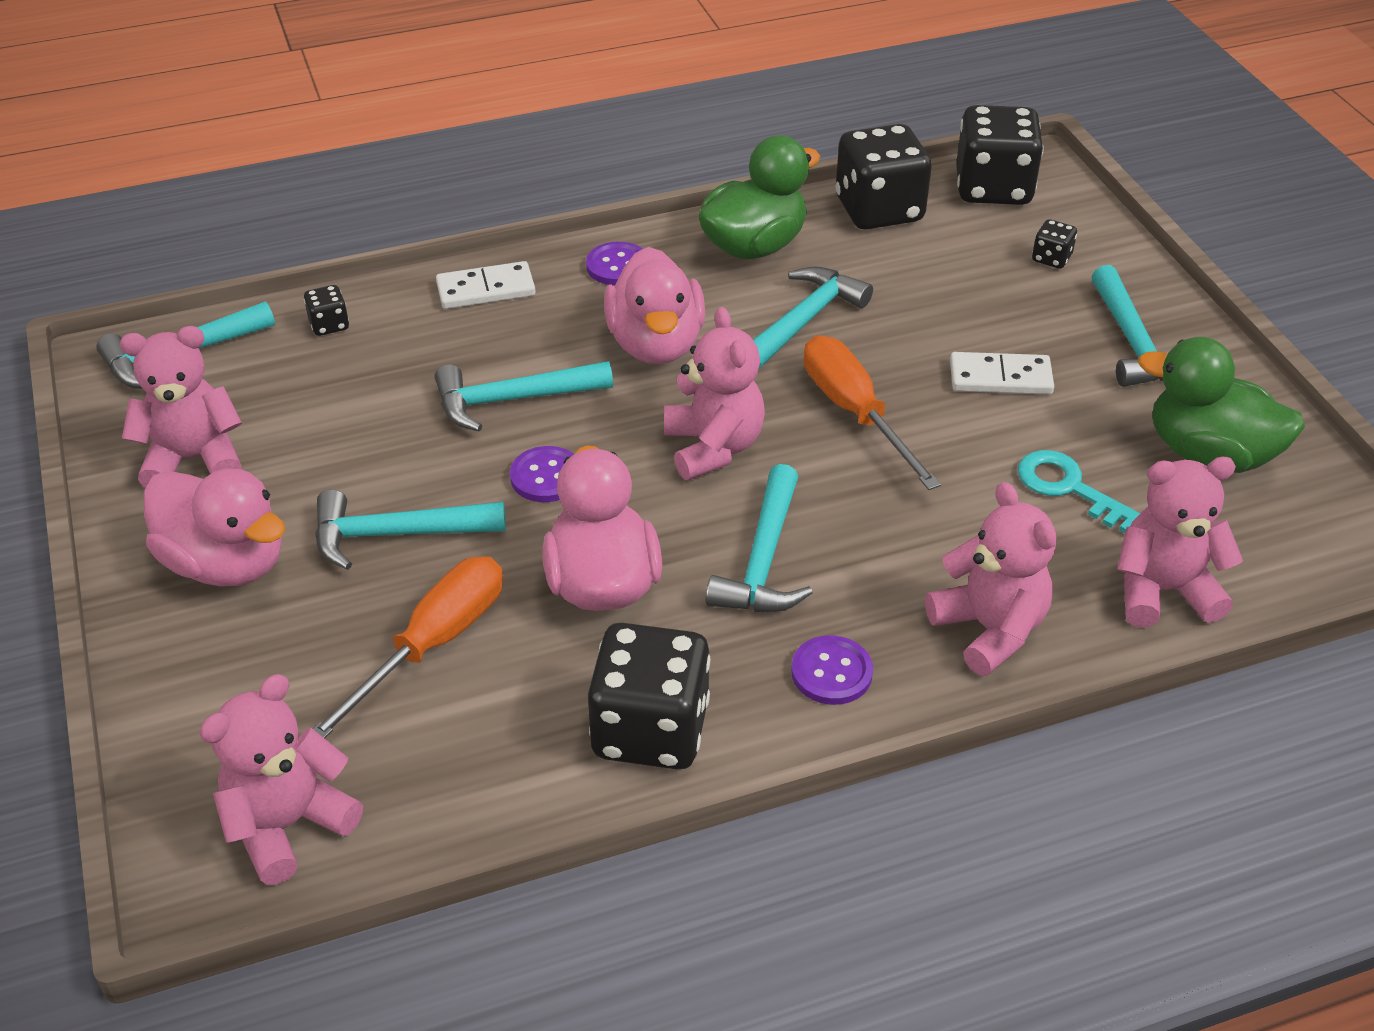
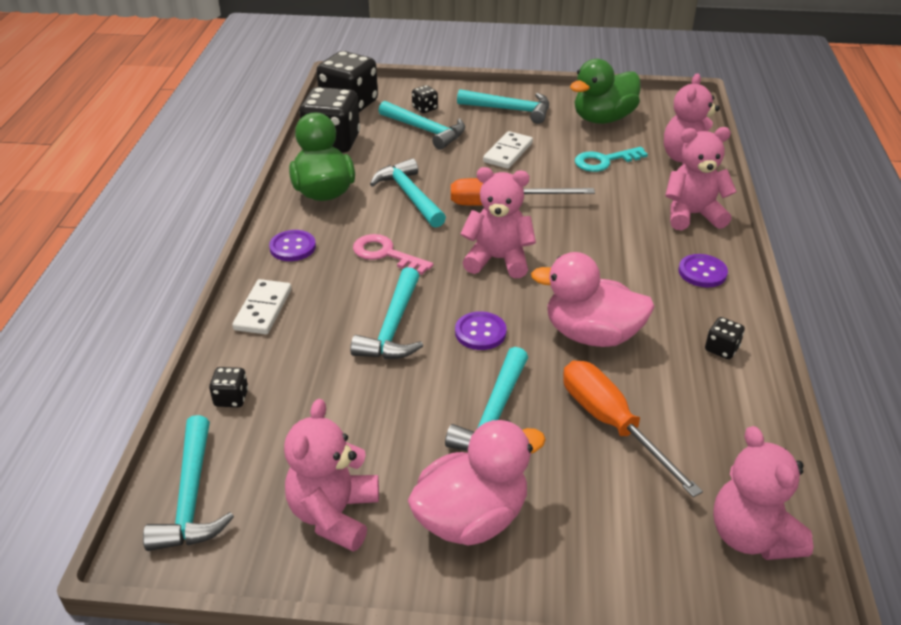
camera: 65 degrees left, 5 degrees down
(650, 730) = (721, 349): black dice -> black dice, size x0.44
(656, 344) = (385, 254): pink duck -> pink key
(763, 560) = (605, 269): turquoise hammer -> turquoise hammer (426, 130)

